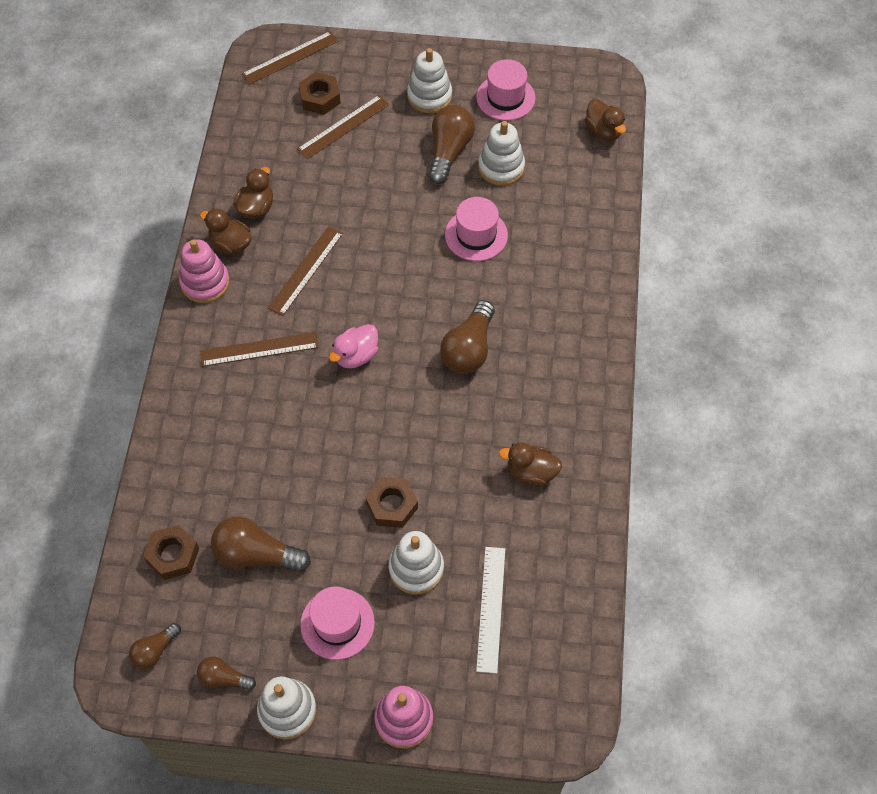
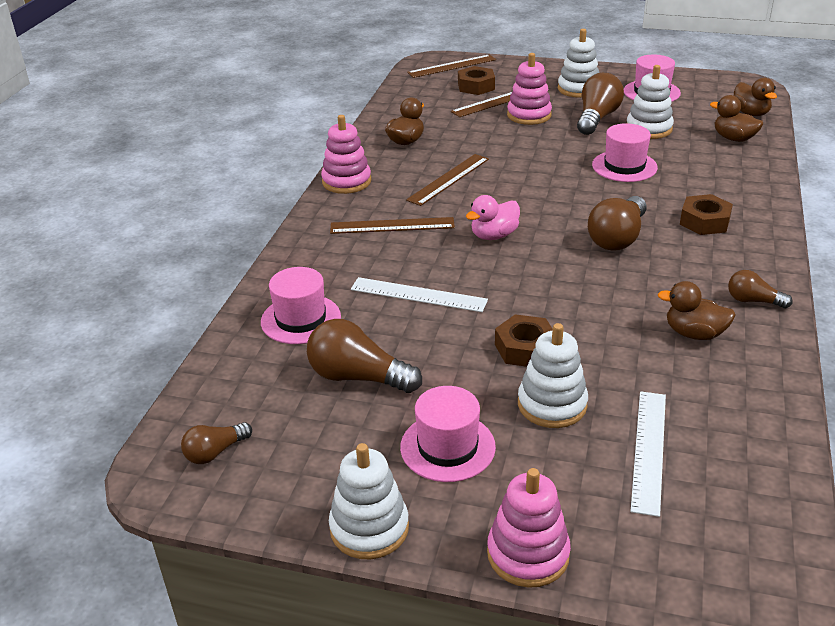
camera: 10 degrees right, 25 degrees down
(173, 555) = (261, 370): brown nut -> brown nut (704, 221)
(195, 489) = (301, 319): none -> pink hat
(224, 678) = (293, 487): brown light bulb -> brown light bulb (753, 301)
(231, 244) = (377, 160): brown duck -> brown duck (733, 138)
(295, 446) = (418, 295): none -> white ruler
(379, 150) = (529, 115): none -> pink stacking toy

